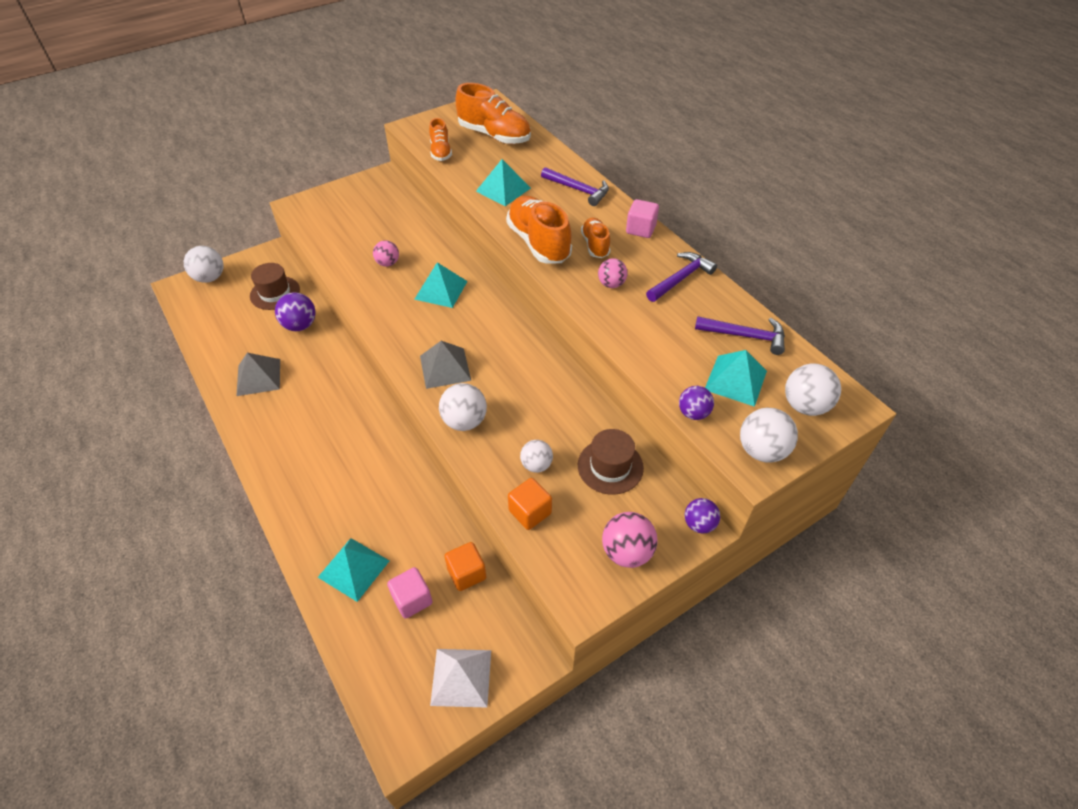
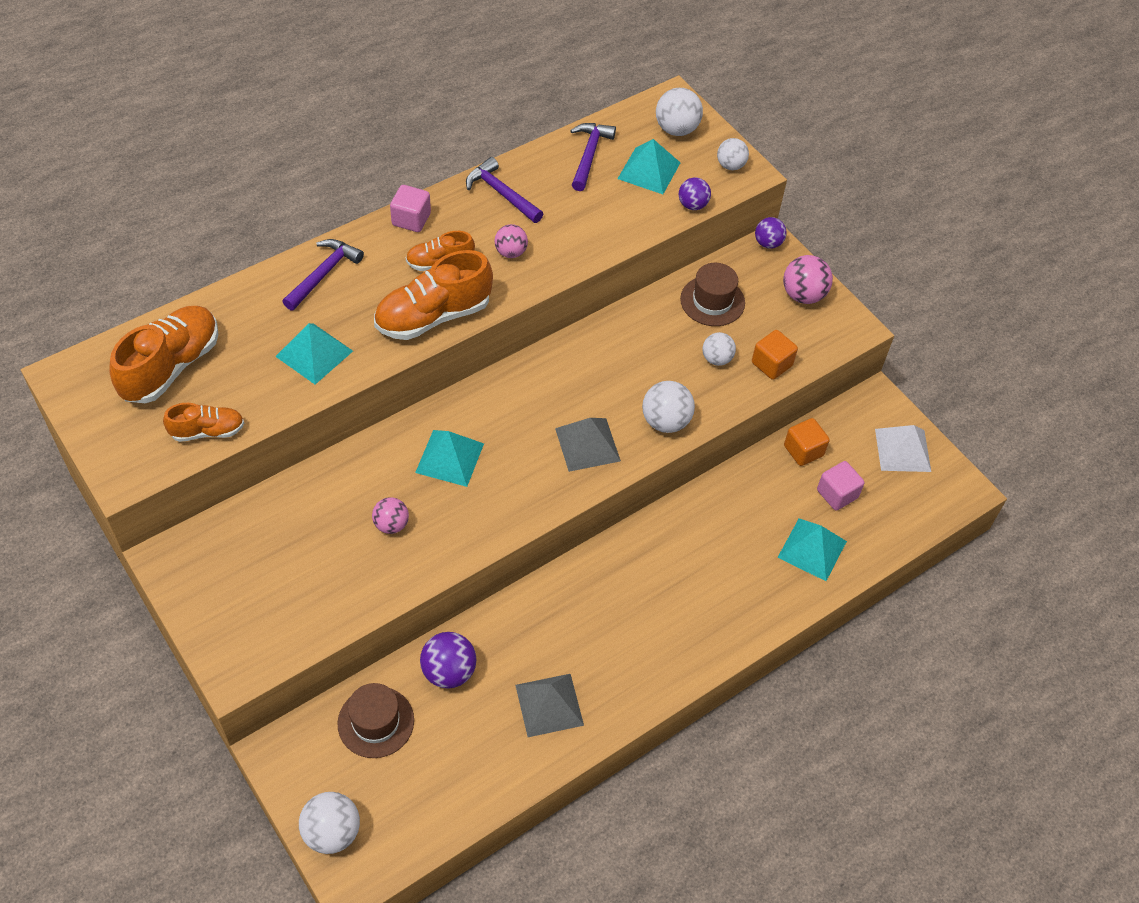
camera: 95 degrees left, 5 degrees up
(761, 450) = (730, 165): white ball -> white ball, size x0.66

